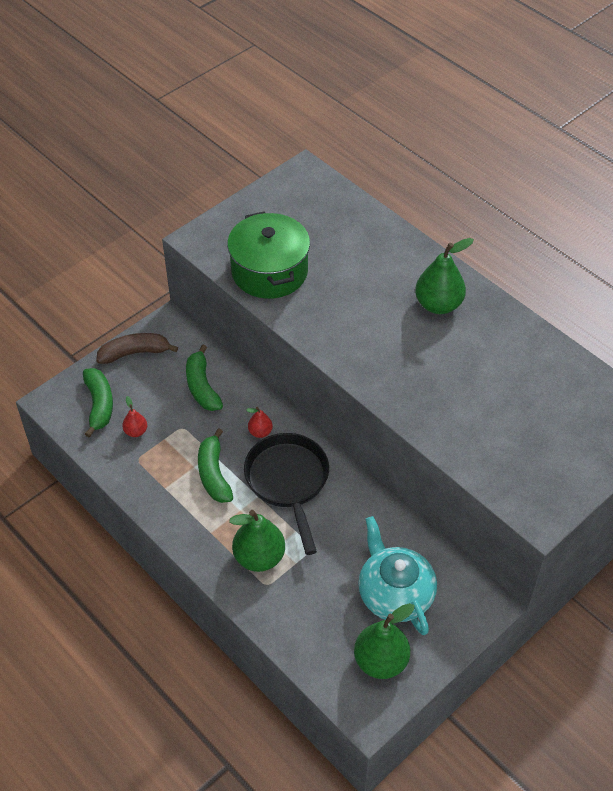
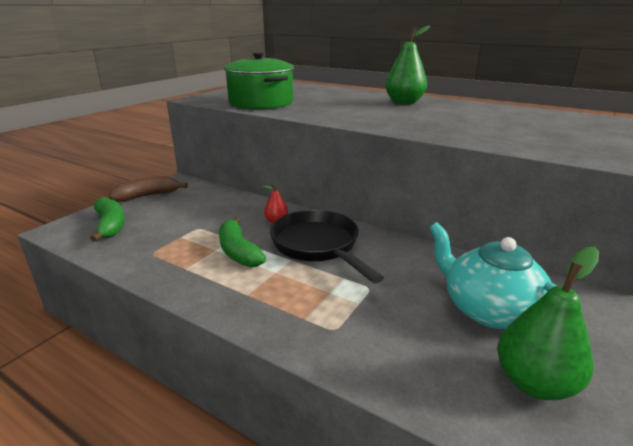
camera: 15 degrees left, 25 degrees down
(136, 431) = (149, 236): red pear -> none
(202, 386) = (213, 205): green banana -> none
(259, 557) = (313, 305): green pear -> none

